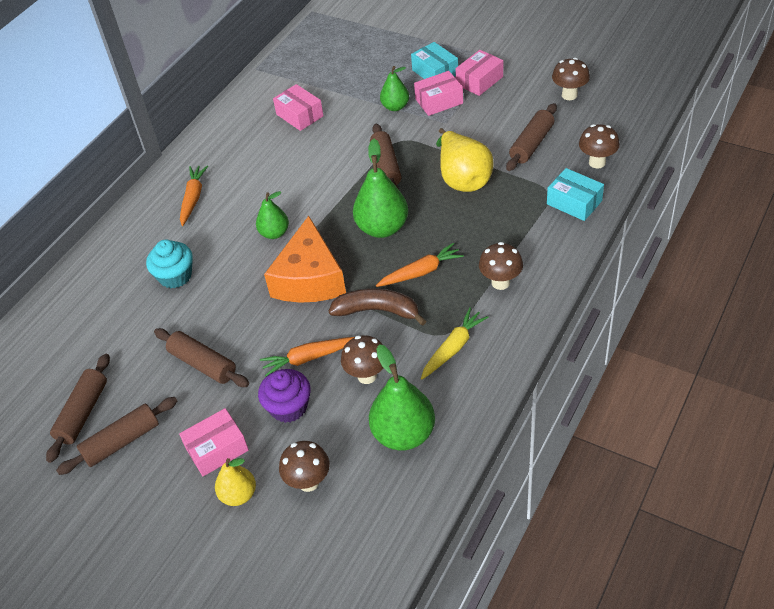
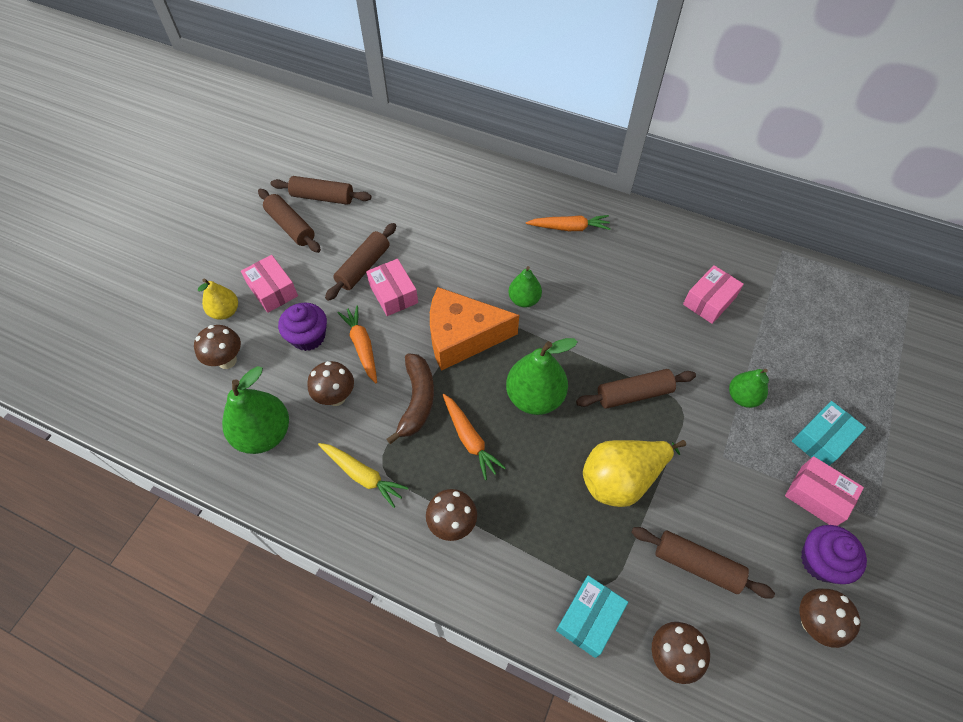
camera: 80 degrees right, 10 degrees up
(175, 276) = (467, 231): turquoise cupcake -> none
(439, 101) = (763, 446): pink box -> pink box (393, 294)
(527, 85) = (821, 561): none -> purple cupcake

